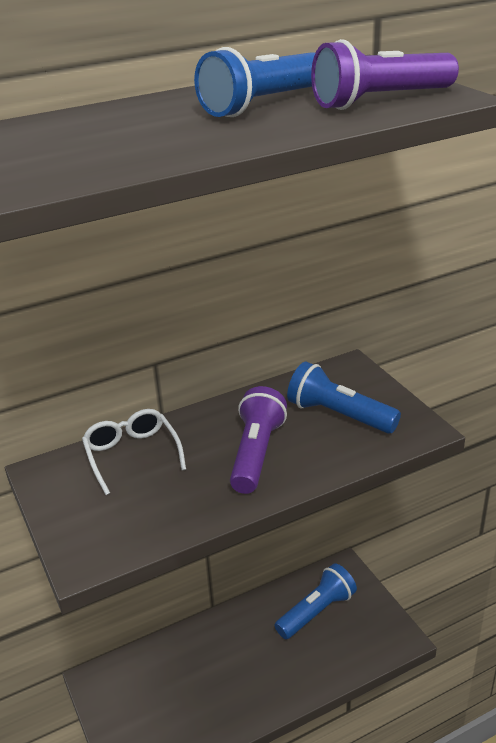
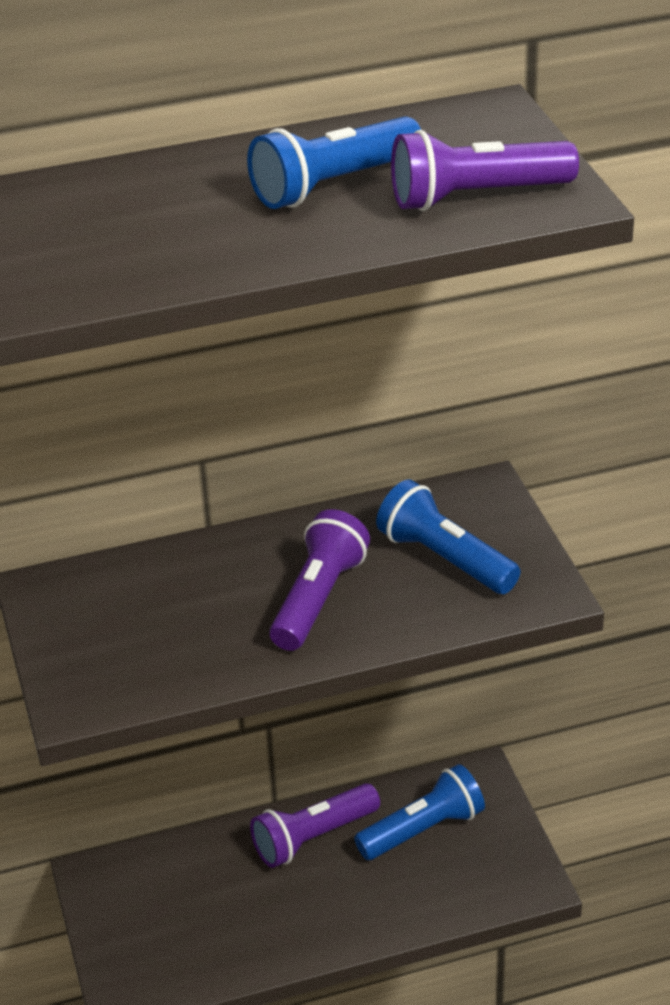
camera: 10 degrees right, 5 degrees up
(132, 455) = (157, 579): white glasses -> none
(244, 628) = (313, 838): none -> purple flashlight

